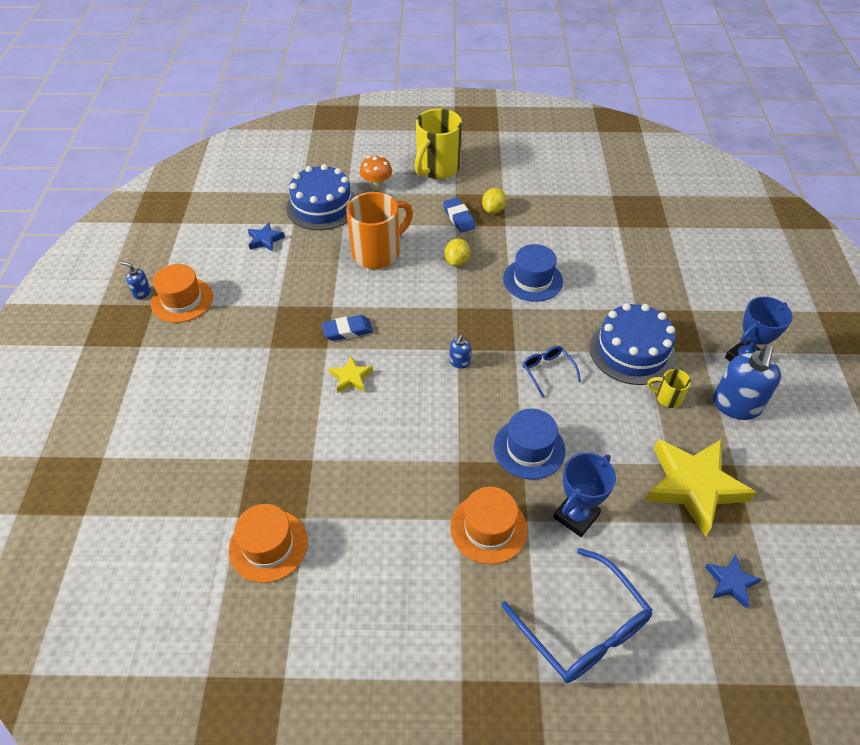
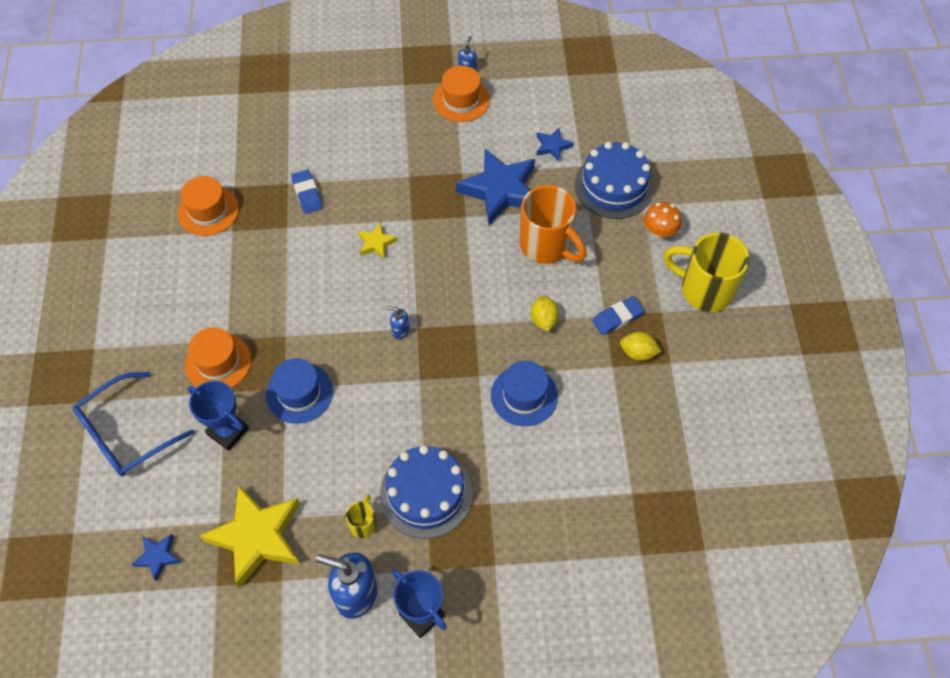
camera: 85 degrees right, 10 degrees up
(307, 279) = (500, 190): none -> blue star
(347, 331) = (434, 233): blue eraser -> blue eraser (307, 194)
(457, 261) = (543, 320): yellow lemon -> yellow lemon turned 75 degrees clockwise
(547, 371) = (393, 409): blue glasses -> none

